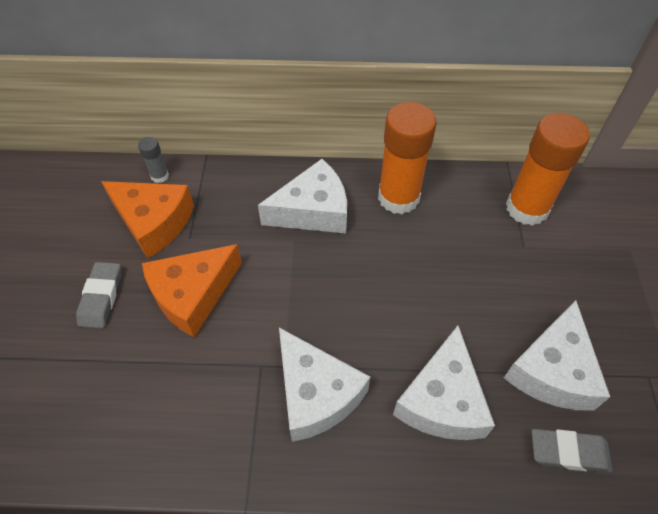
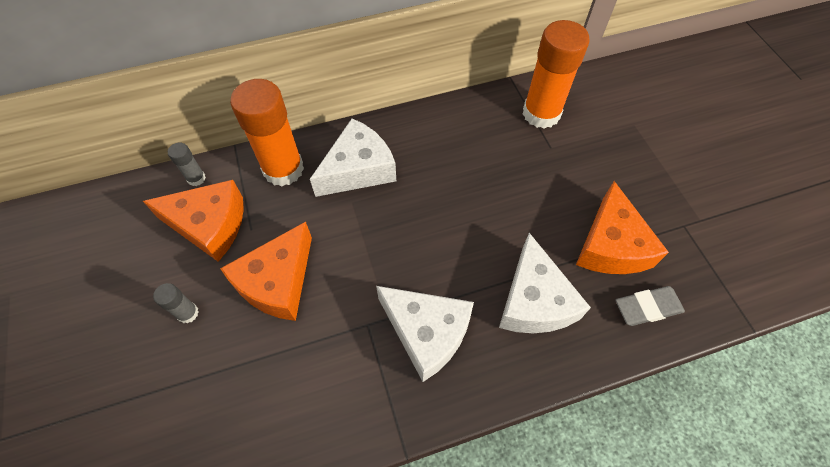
camera: 20 degrees left, 5 degrees up
(101, 297) = (188, 313): grey eraser -> grey glue stick
(398, 198) = (430, 135): orange glue stick -> orange glue stick (283, 169)
(552, 370) = (611, 245): white cheese -> orange cheese

